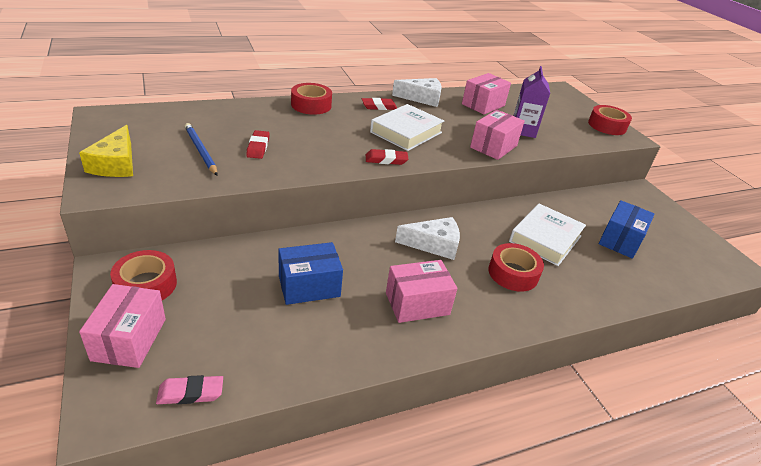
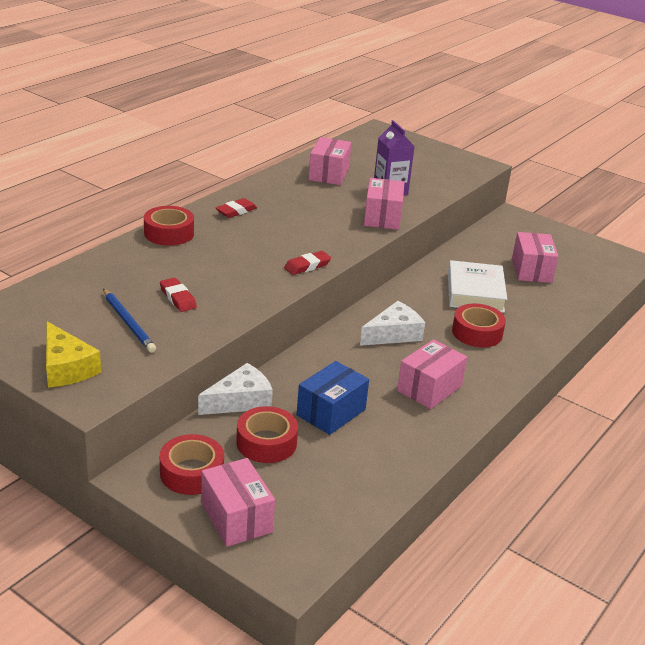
camera: 30 degrees left, 5 degrees down
(190, 393) = (334, 528): pink eraser -> none
(200, 151) = (128, 323): blue pencil -> blue pencil turned 150 degrees counterclockwise
(406, 132) = (293, 231): white book -> none
(422, 98) = (265, 186): white cheese -> white cheese (240, 401)
(607, 126) = (454, 159): red tape -> red tape (266, 443)
(620, 240) = (531, 270): blue box -> pink box

